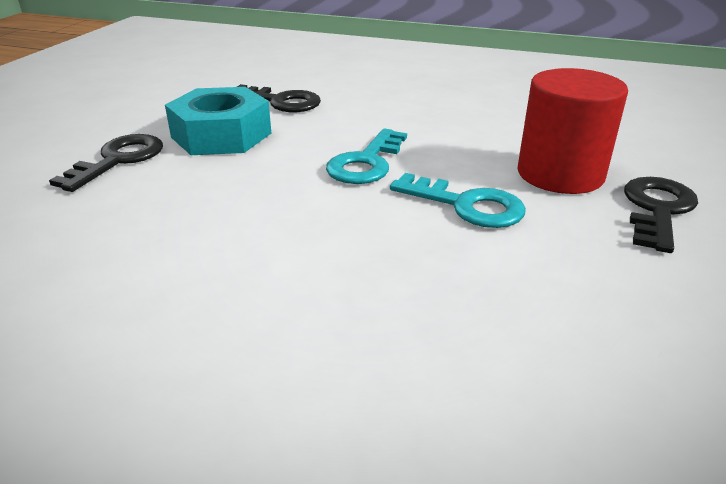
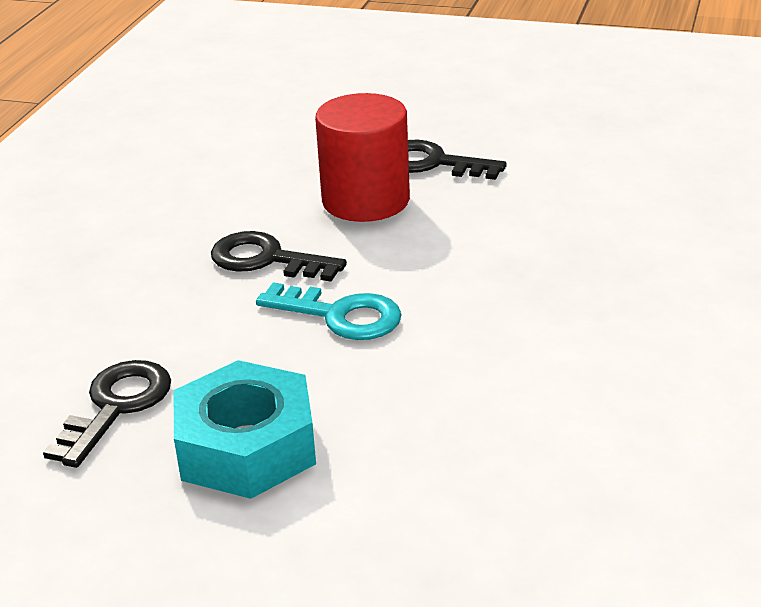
camera: 90 degrees left, 0 degrees up
(118, 160) = (333, 534): black key -> black key (267, 260)
(466, 205) = (436, 253): turquoise key -> none

